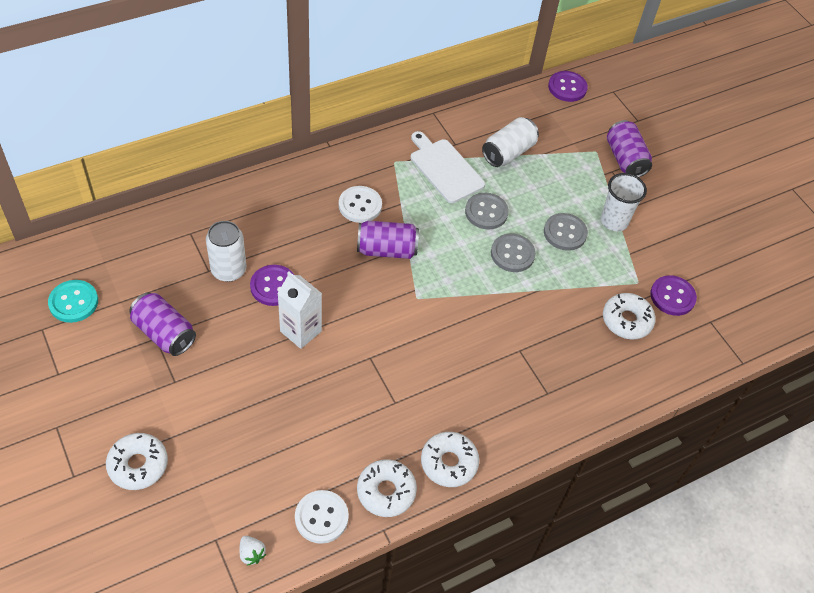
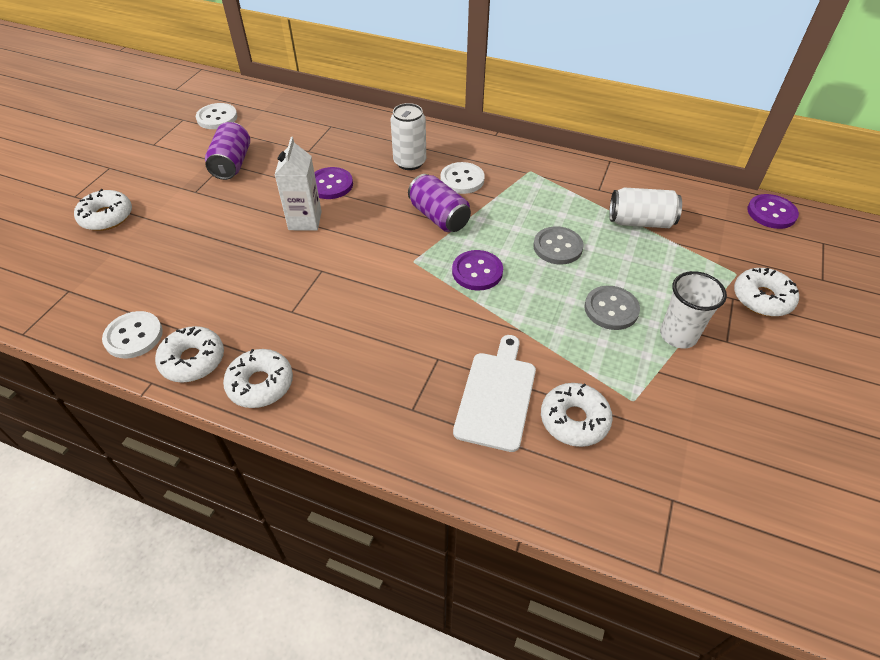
camera: 55 degrees right, 5 degrees down
(73, 302) = (217, 118): turquoise button -> white button
(228, 270) = (320, 158): white can -> white can (409, 162)
(251, 554) = (68, 317): white strawberry -> none
(445, 168) = (565, 199): white cutting board -> white cutting board (497, 396)
(512, 254) = (537, 289): grey button -> none
(625, 159) = (762, 298): purple can -> white donut
(672, 296) = (656, 441): purple button -> purple button (477, 272)

